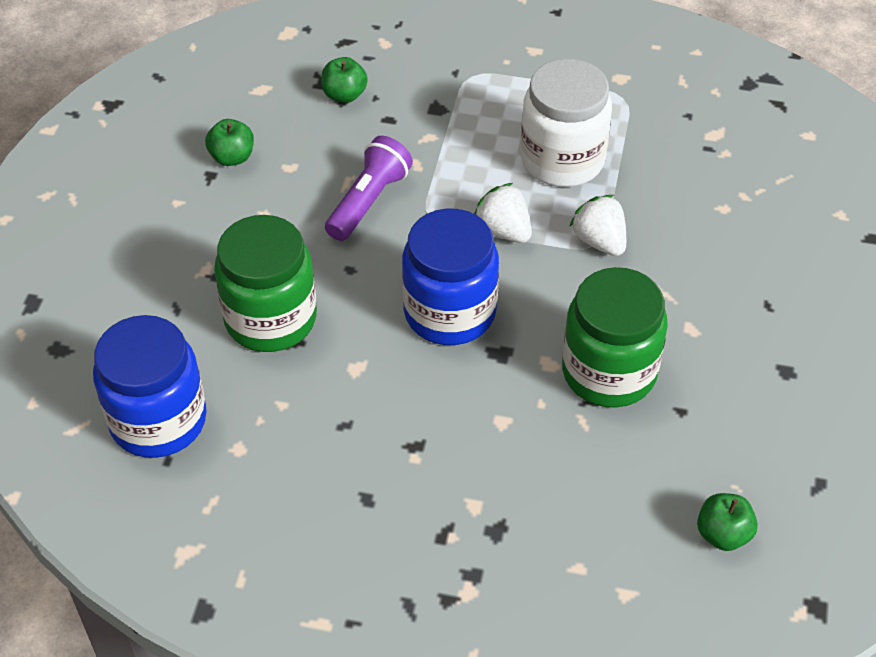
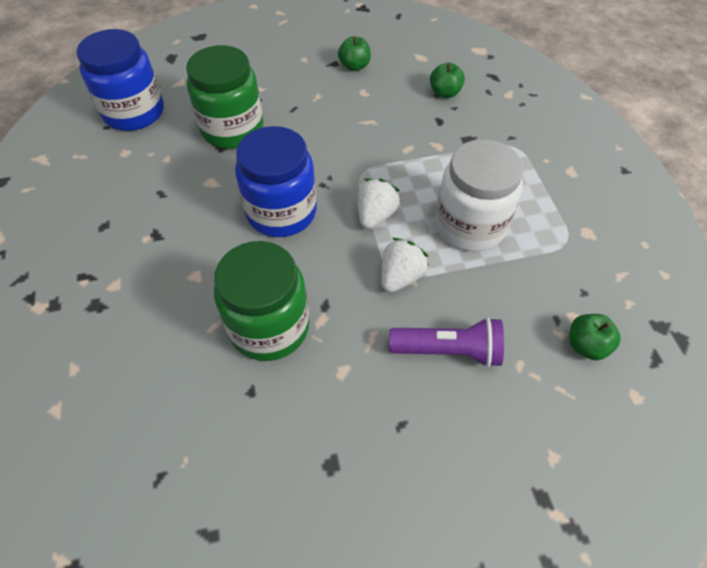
camera: 65 degrees right, 5 degrees up
(368, 201) = (357, 137): purple flashlight -> purple flashlight (448, 350)
(723, 534) = (130, 465): green apple -> green apple (586, 345)

